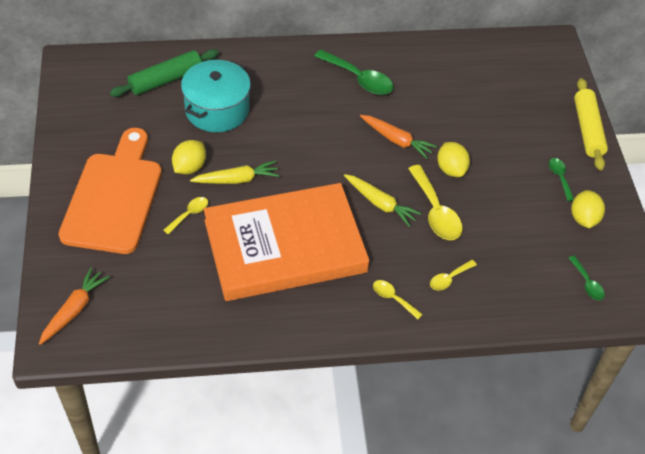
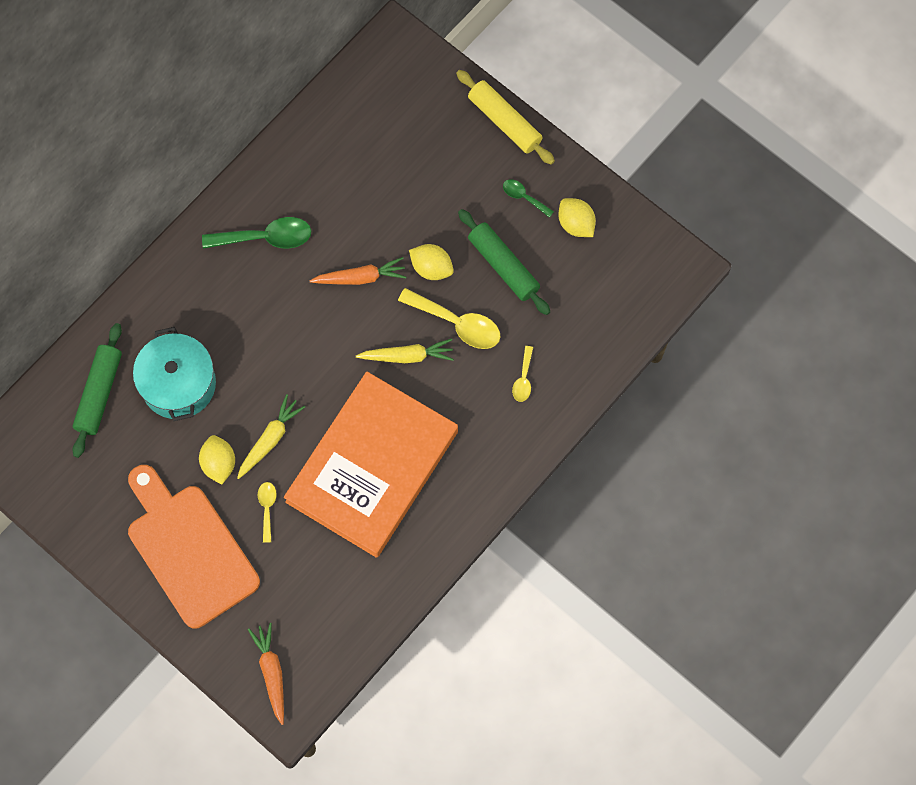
camera: 40 degrees left, 20 degrees up
(393, 298) = (498, 436): yellow spoon -> none
(504, 204) = (503, 266): none -> green rolling pin
(587, 283) = (627, 287): green spoon -> none

